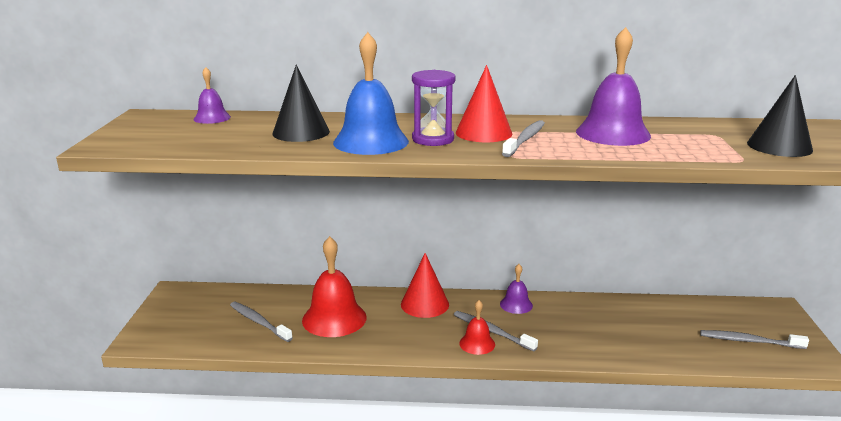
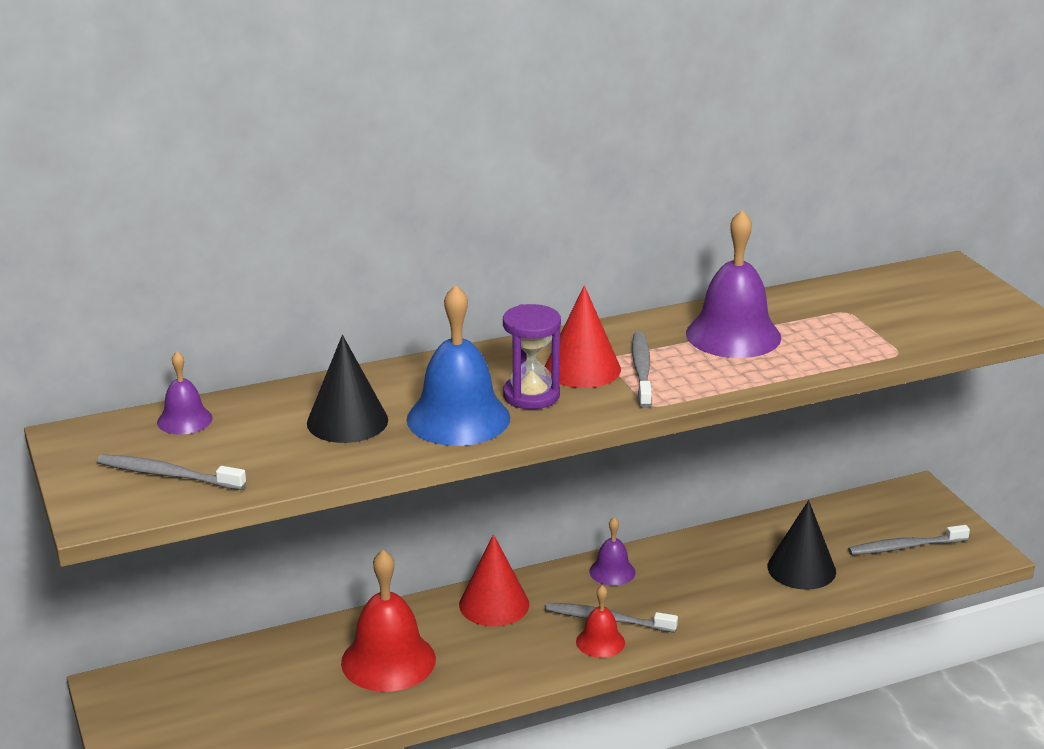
camera: 25 degrees left, 5 degrees up
(259, 322) = (287, 696): grey toothbrush -> grey toothbrush (168, 475)
(779, 146) = (922, 319): black cone -> black cone (801, 569)

